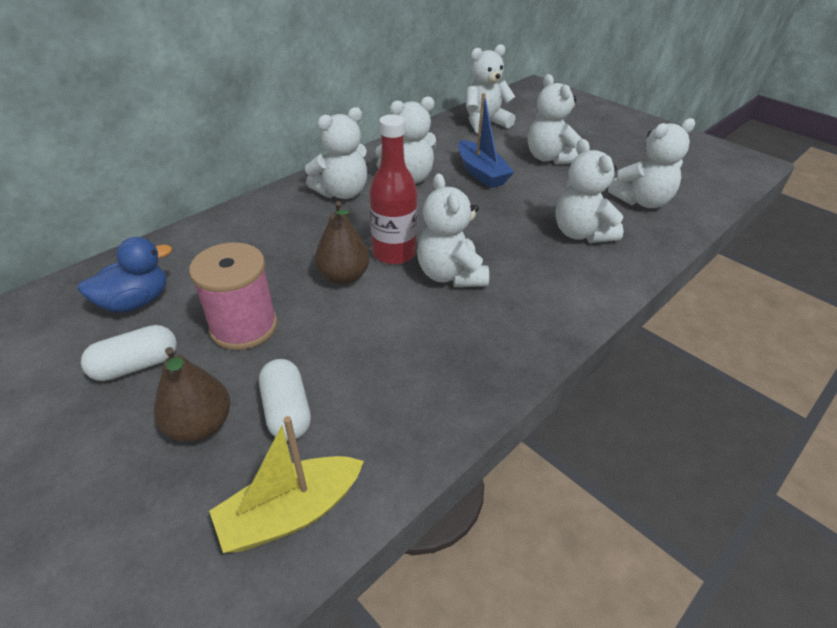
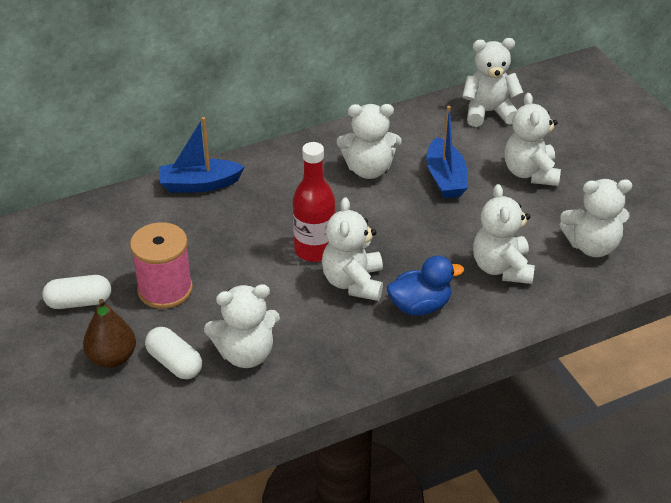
camera: 20 degrees right, 0 degrees up
(136, 302) = (89, 249): blue duck -> blue duck (420, 306)
(246, 217) = (199, 184): none -> blue boat
(287, 411) = (174, 363): white capsule -> white capsule turned 45 degrees counterclockwise
(291, 513) = (154, 430): yellow boat -> none
(342, 192) = (296, 174): white teddy bear -> white teddy bear (246, 354)
(344, 277) = (261, 263): brown pear -> none

